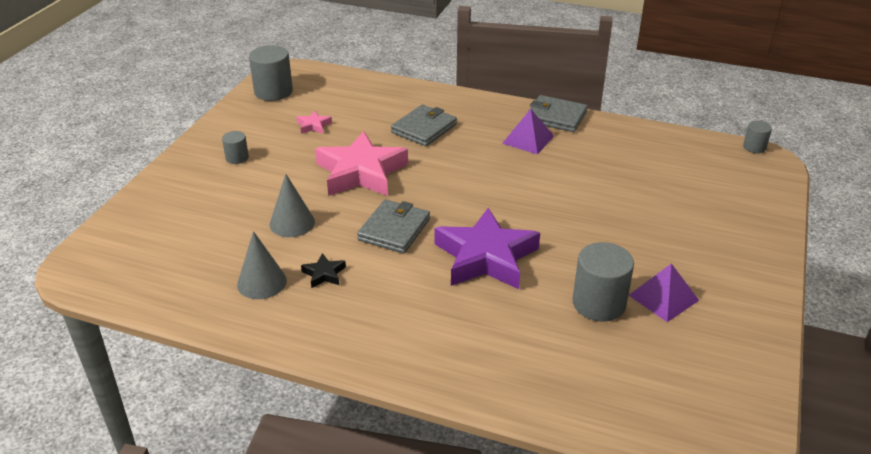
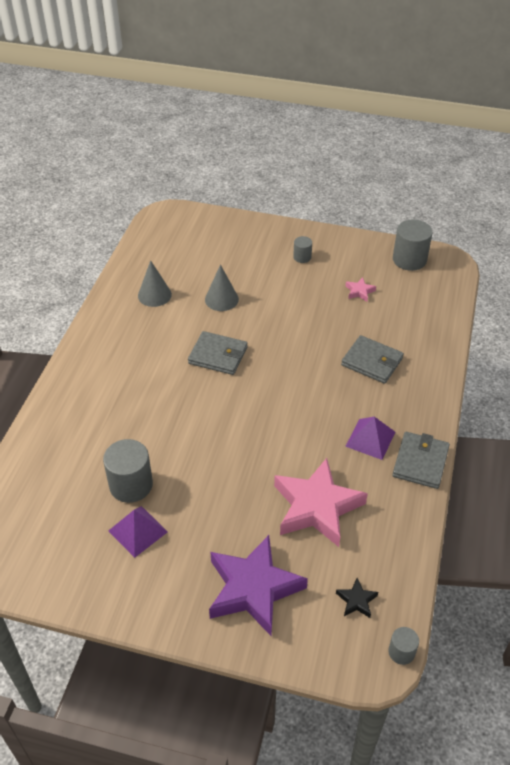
camera: 85 degrees right, 10 degrees up
(324, 274) = (164, 323): black star -> black star (356, 600)
(361, 172) = (294, 328): pink star -> pink star (317, 507)
(486, 257) = (186, 412): purple star -> purple star (253, 589)

